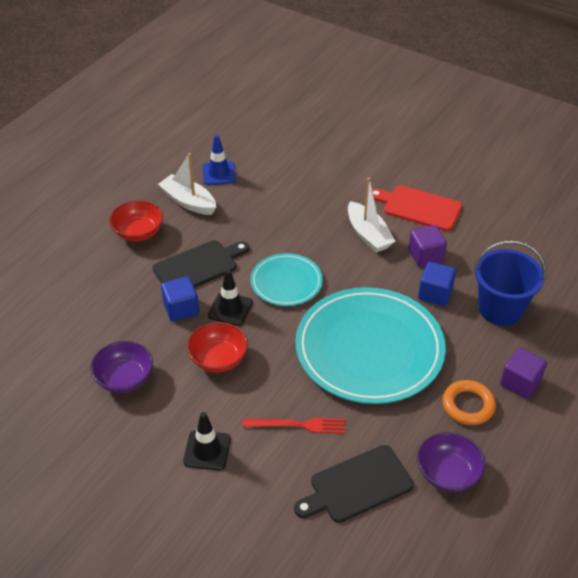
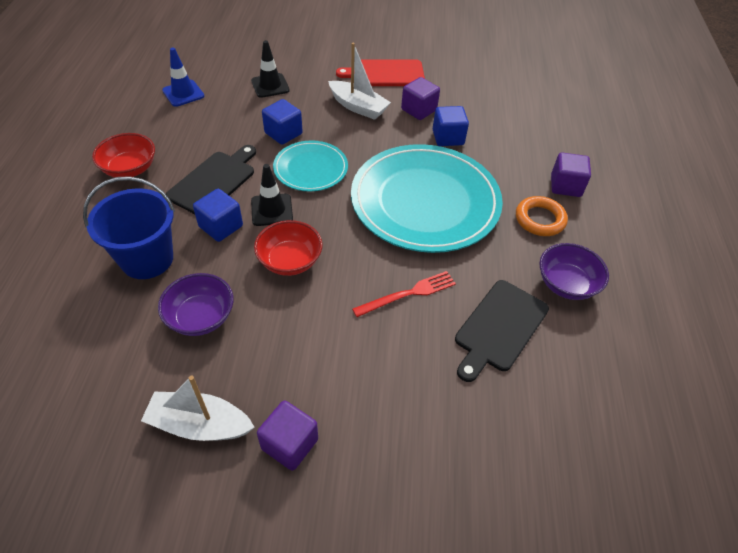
camera: 30 degrees left, 5 degrees up
(133, 501) = (289, 444): none -> purple cube
(188, 202) = (167, 126): white boat -> white boat (199, 424)
(207, 450) = (335, 355): black traffic cone -> black traffic cone (270, 86)
(283, 240) = (283, 133): none -> blue cube
(500, 309) = (508, 133): blue bucket -> blue bucket (147, 259)

